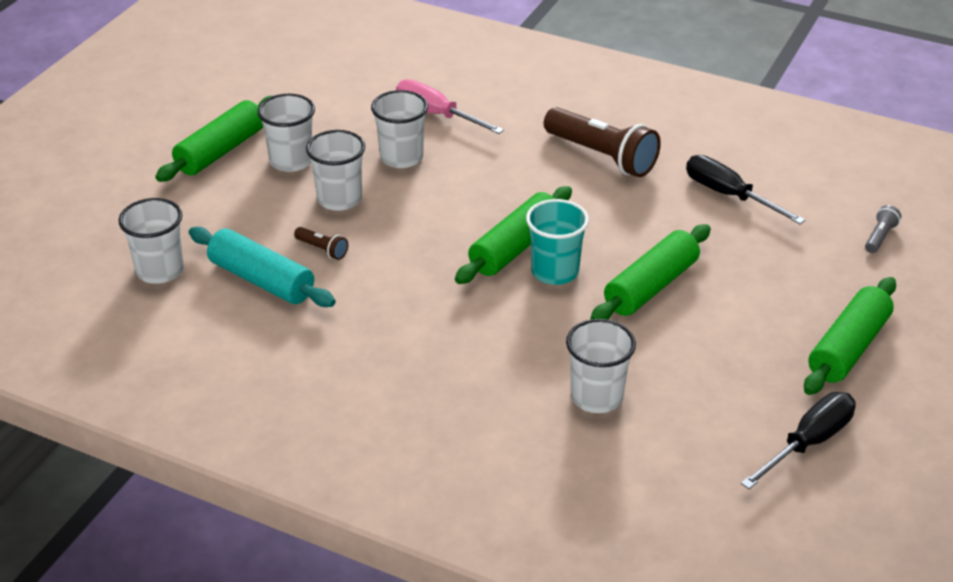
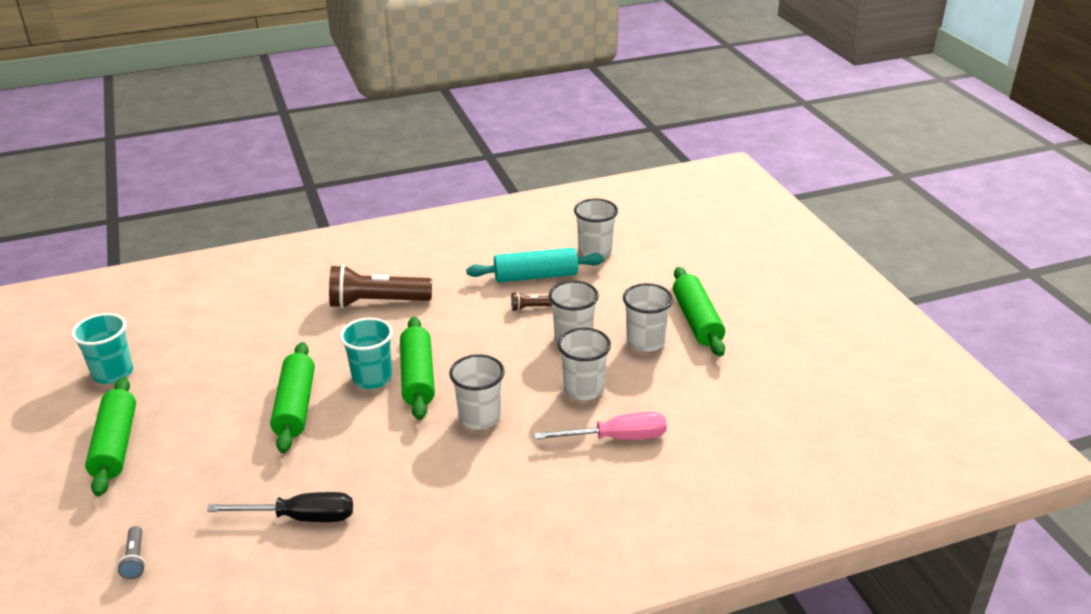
camera: 135 degrees right, 5 degrees down
(596, 397) = (267, 328): white cup -> white cup (479, 417)
(602, 156) = (443, 487): brown flashlight -> brown flashlight (377, 302)
(808, 443) = (113, 373): black screwdriver -> turquoise cup

